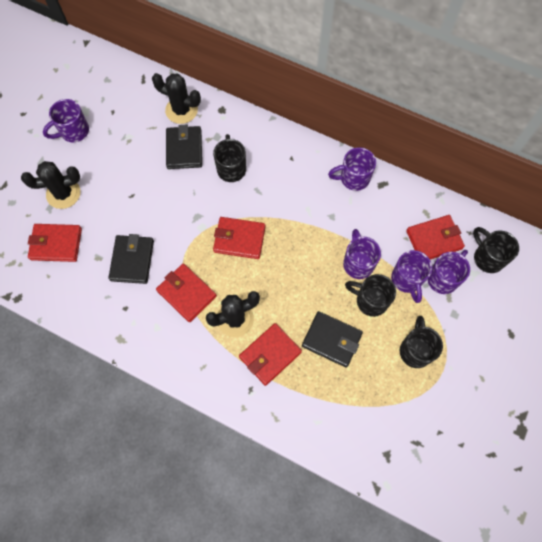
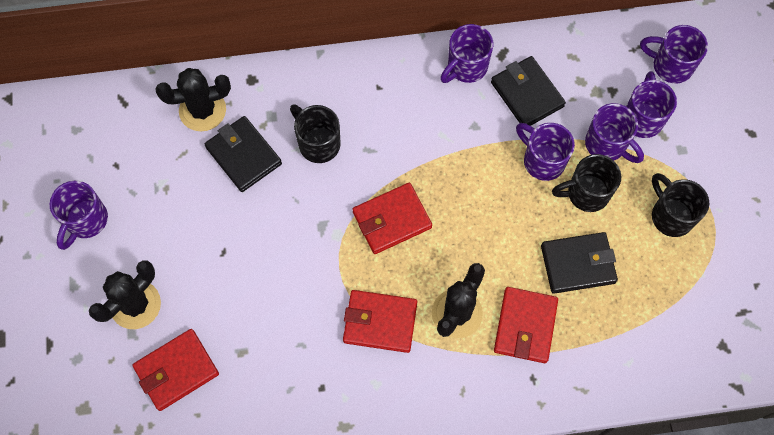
camera: 35 degrees left, 0 degrees up
(132, 260) = (286, 327): black wallet -> black wallet (527, 94)
(434, 240) = (602, 81): red wallet -> none
(487, 257) = (670, 65): black mug -> purple mug

